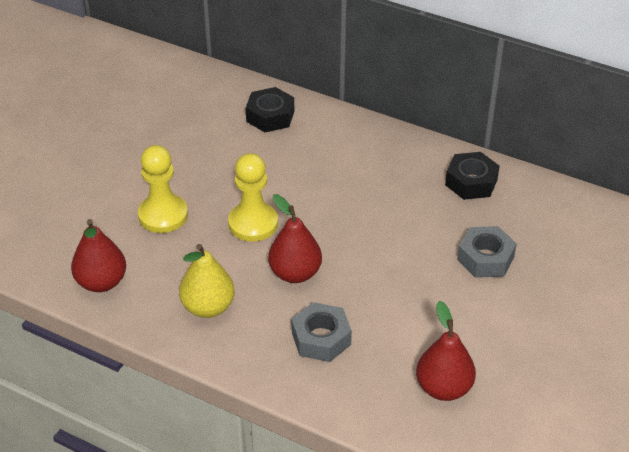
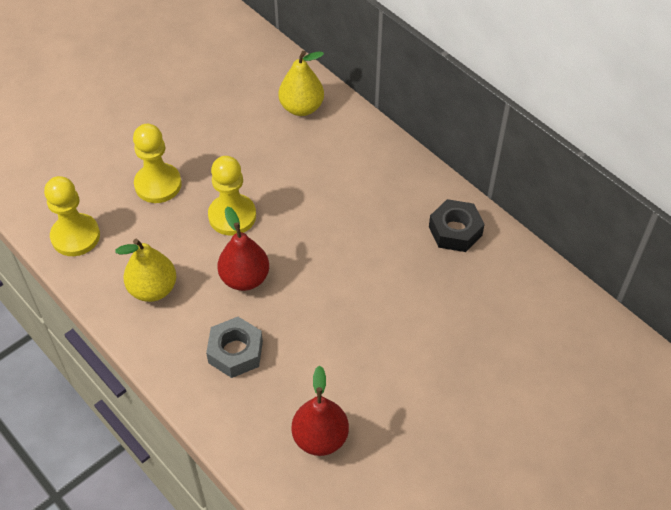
camera: 20 degrees right, 10 degrees up
(101, 282) = (75, 236): red pear -> yellow pawn
(270, 116) = (301, 108): black nut -> yellow pear
(485, 258) = (427, 316): grey nut -> none

